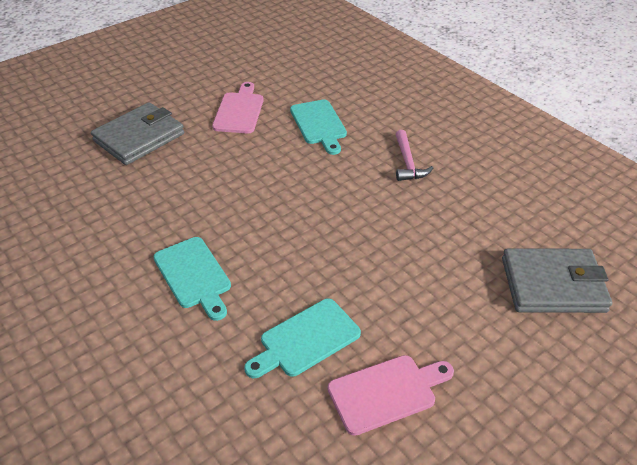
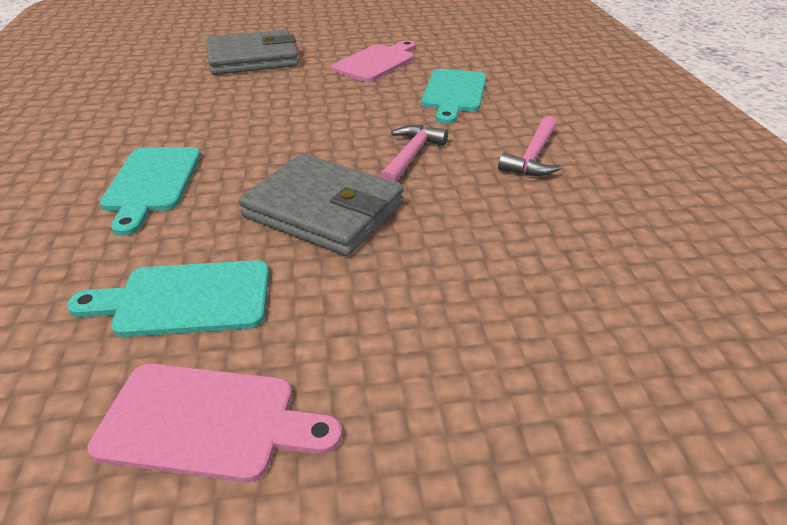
camera: 30 degrees right, 5 degrees down
(338, 190) = (410, 157): none -> pink hammer
(553, 284) = (645, 389): grey wallet -> grey wallet (324, 210)

